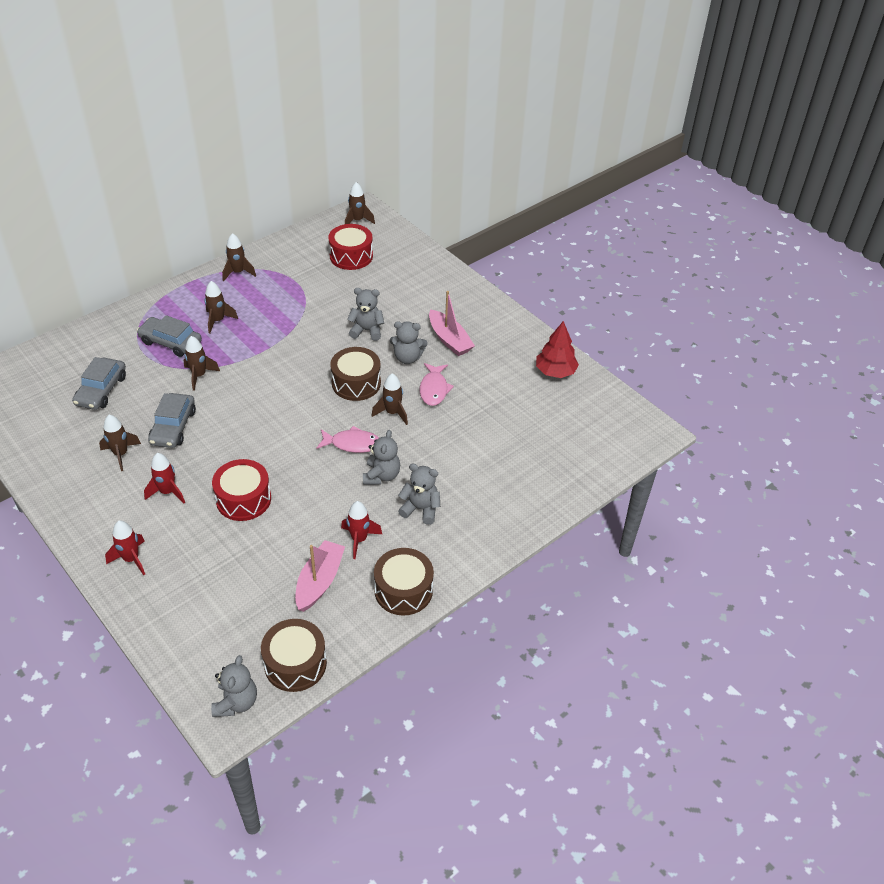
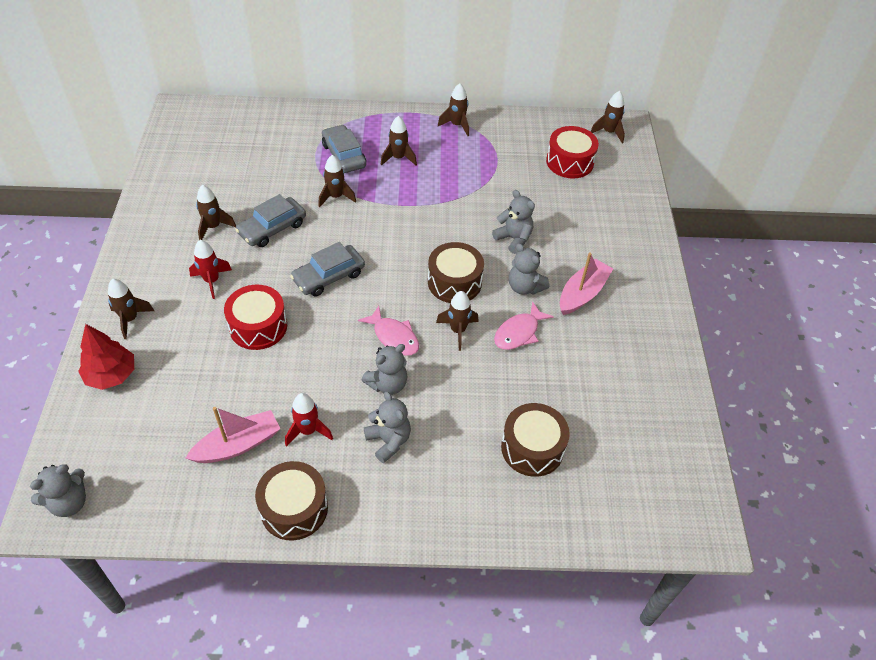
camera: 40 degrees right, 5 degrees up
(101, 390) = (254, 165): grey car -> grey car (328, 276)
(131, 559) = (130, 319): red rocket -> brown rocket
(295, 663) = (143, 505): brown drum -> brown drum (532, 448)
(449, 340) = (582, 293): pink boat -> pink boat turned 150 degrees counterclockwise
(555, 371) = (659, 392): red tree -> red tree (111, 375)

